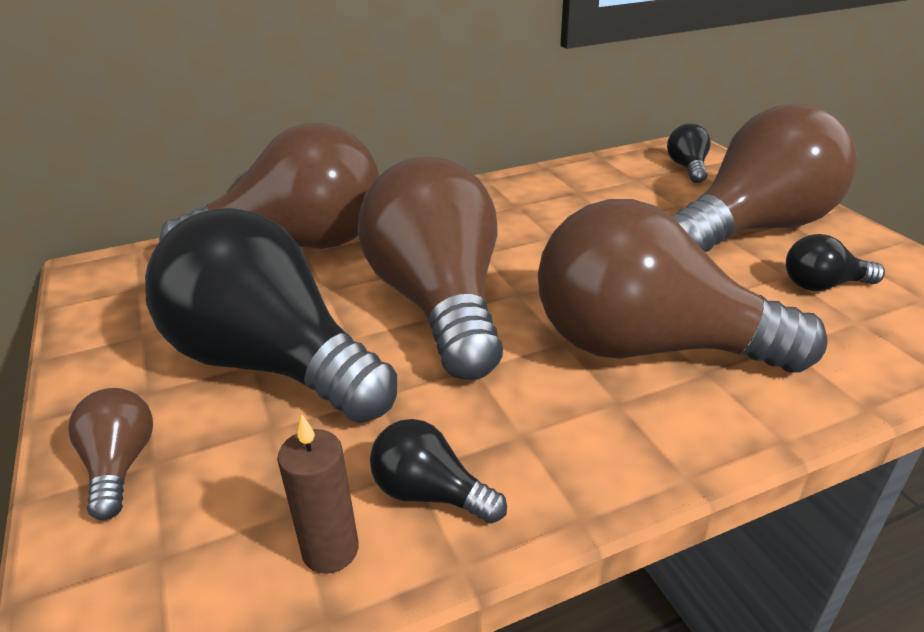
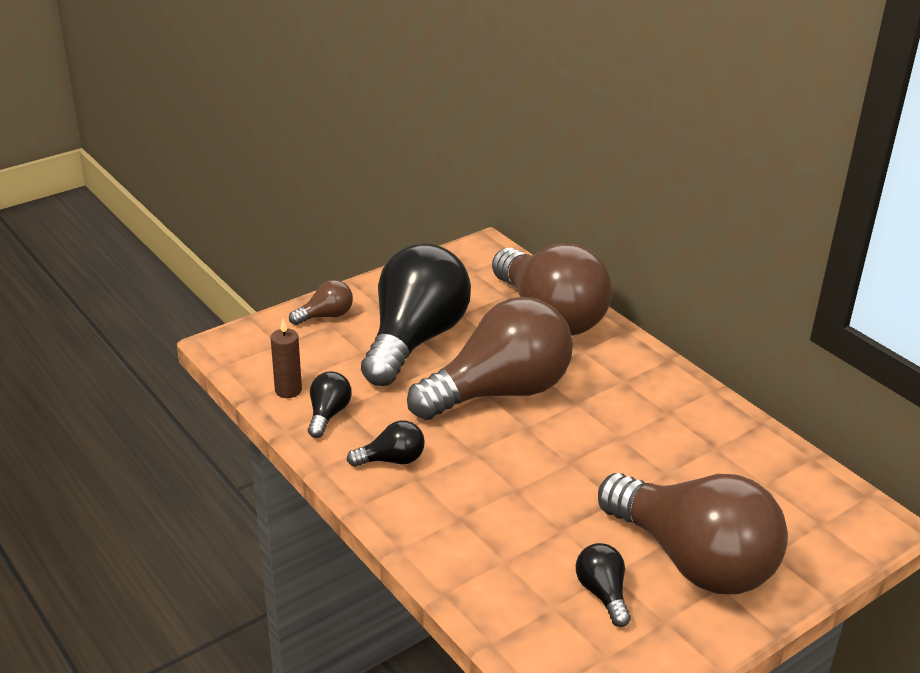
camera: 75 degrees right, 0 degrees up
(647, 347) = (479, 490): brown light bulb -> none
(687, 168) = (817, 521): black light bulb -> black light bulb (392, 460)

